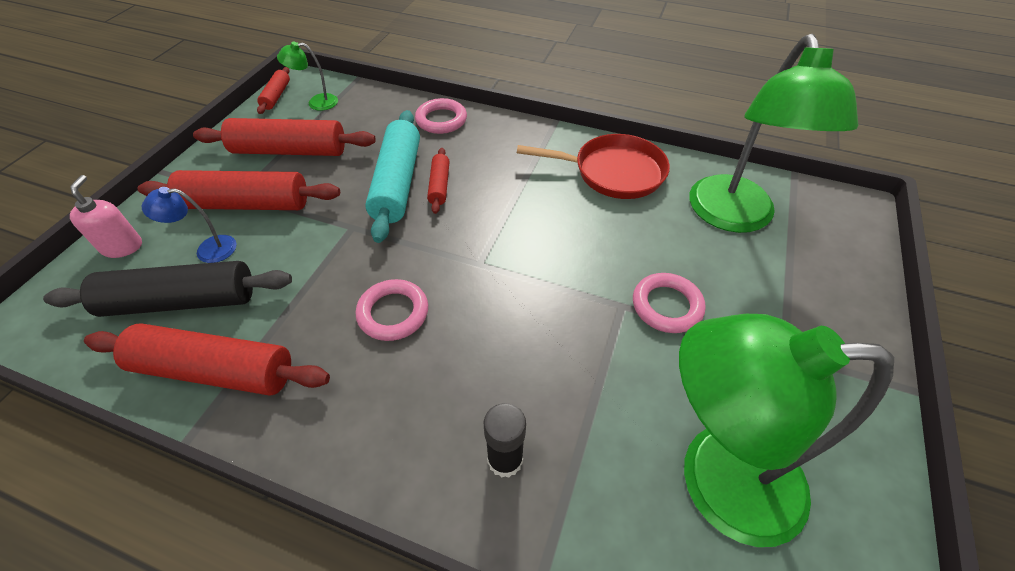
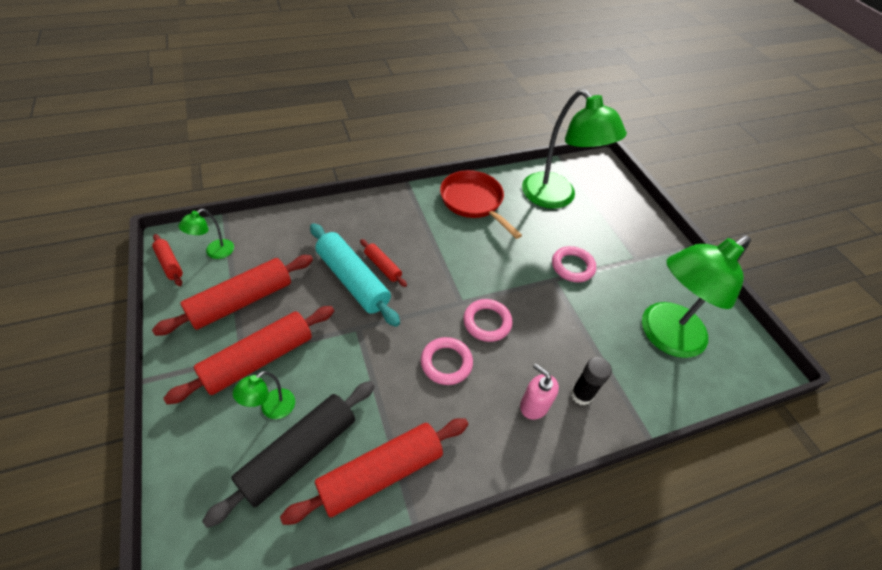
camera: 45 degrees left, 0 degrees up
(122, 246) = (195, 453): pink soap dispenser -> pink soap dispenser (534, 405)
(208, 250) = (271, 409): blue lamp -> green lamp
(441, 120) = (331, 218): pink ring -> pink ring (487, 322)
(612, 172) = (474, 202): red pan -> red pan turned 90 degrees counterclockwise

